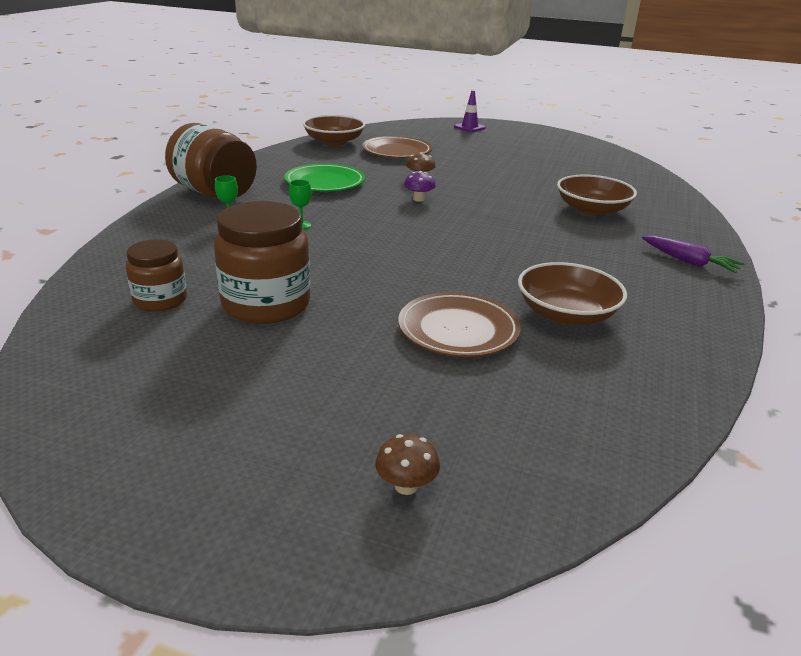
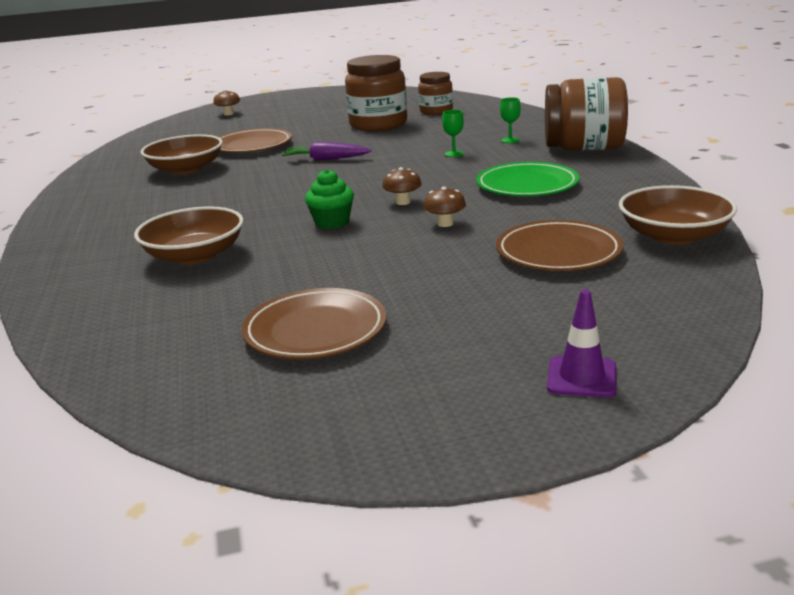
camera: 150 degrees right, 5 degrees down
(419, 199) = (403, 202): purple mushroom -> brown mushroom
(484, 201) = (332, 222): none -> green cupcake
(548, 160) = (315, 330): none -> brown plate
(689, 262) = (78, 231): purple carrot -> purple carrot (326, 159)

